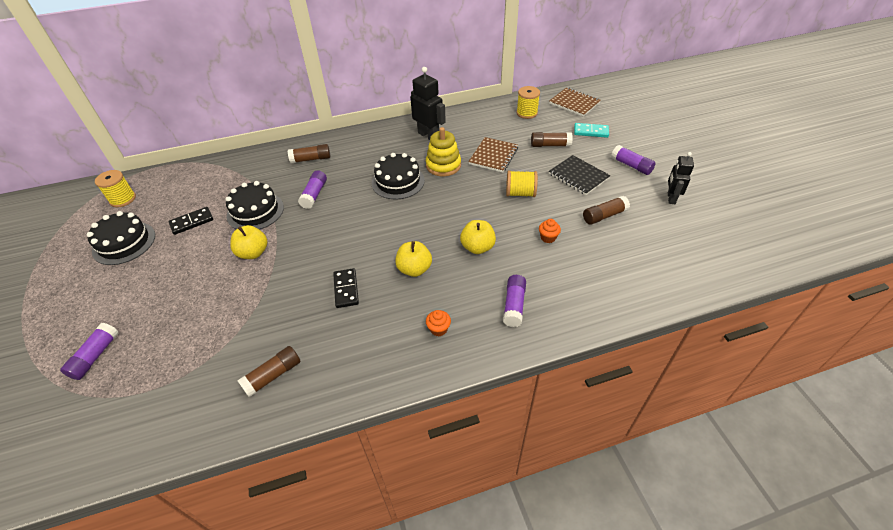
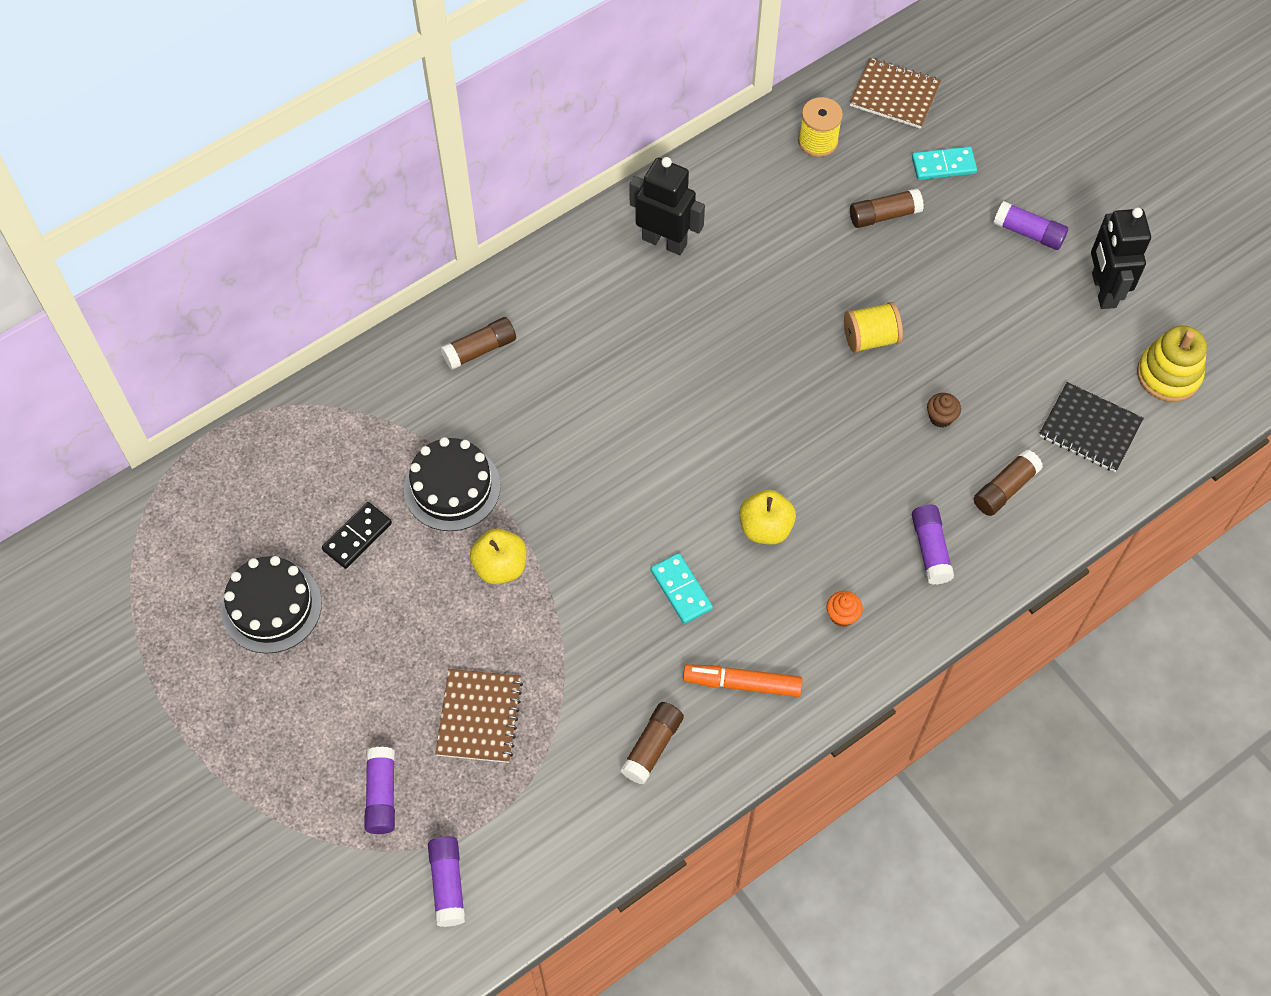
camera: 20 degrees left, 15 degrees up
(123, 199) = (196, 523): yellow spool -> none
(314, 194) = (532, 427): purple glue stick -> purple glue stick (448, 884)
(346, 289) = (681, 590): black domino -> turquoise domino
(353, 352) = (742, 683): none -> orange marker
(398, 181) = (660, 363): black cake -> none
(443, 165) = (721, 307): yellow stacking toy -> yellow stacking toy (1168, 375)
(477, 247) = (843, 463): yellow apple -> none
(493, 156) = (797, 264): brown notebook -> brown notebook (479, 717)
(548, 238) = (941, 417): orange cupcake -> brown cupcake
(578, 176) = (951, 278): black notebook -> black notebook (1089, 429)
(604, 216) = (1012, 352): brown glue stick -> brown glue stick (1005, 489)
(671, 198) = (1103, 290): black robot -> black robot, size x1.52

